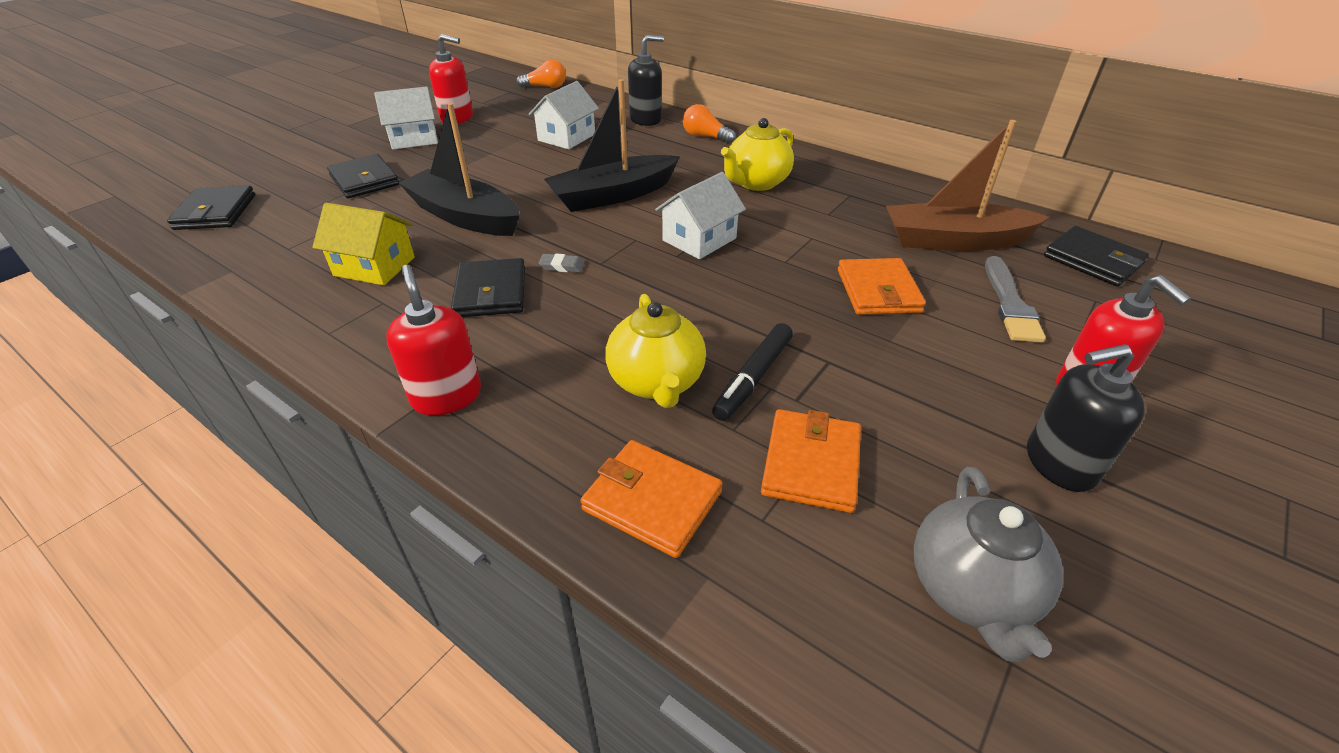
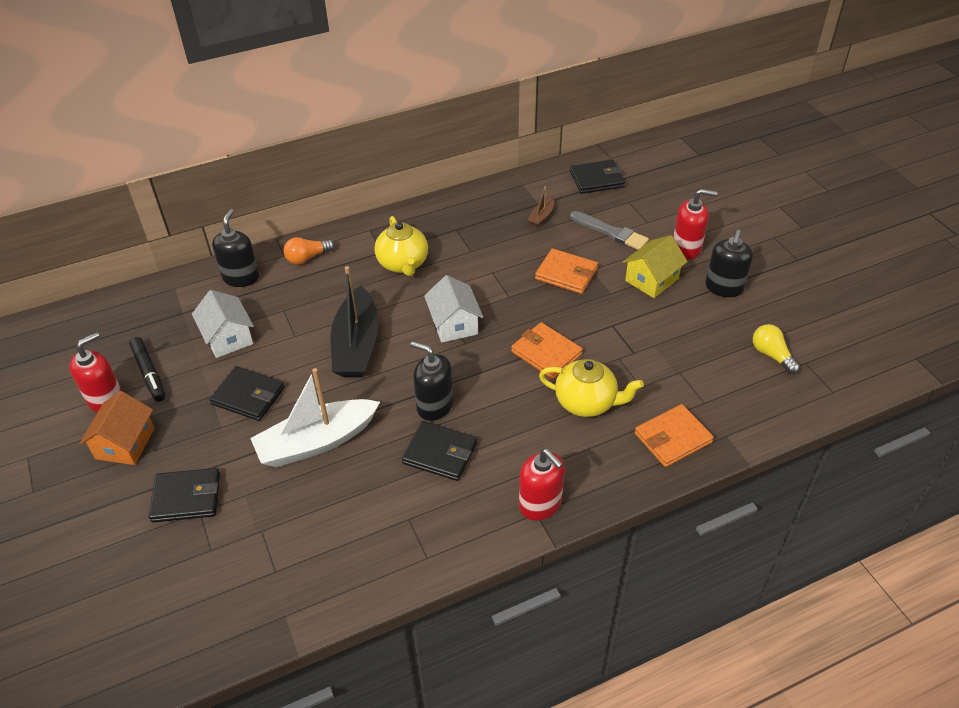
camera: 60 degrees left, 5 degrees up
(215, 212) = (154, 624): black wallet -> black wallet (248, 396)
(374, 266) = (352, 515): yellow house -> yellow house (652, 279)
(414, 139) = (125, 443): white house -> orange house
(446, 396) = (540, 504): red soap dispenser -> red soap dispenser turned 135 degrees counterclockwise
(464, 217) = (316, 442): black boat -> white boat
(546, 87) = (97, 316): orange light bulb -> none
(562, 266) = (434, 405): grey eraser -> black soap dispenser
(753, 378) = (607, 361): black marker -> black marker (149, 373)
(811, 464) = (680, 369): orange wallet -> orange wallet (546, 353)
(954, 241) = (541, 217): brown boat -> brown boat, size x0.43
(971, 591) = (771, 355): grey teapot -> yellow light bulb

